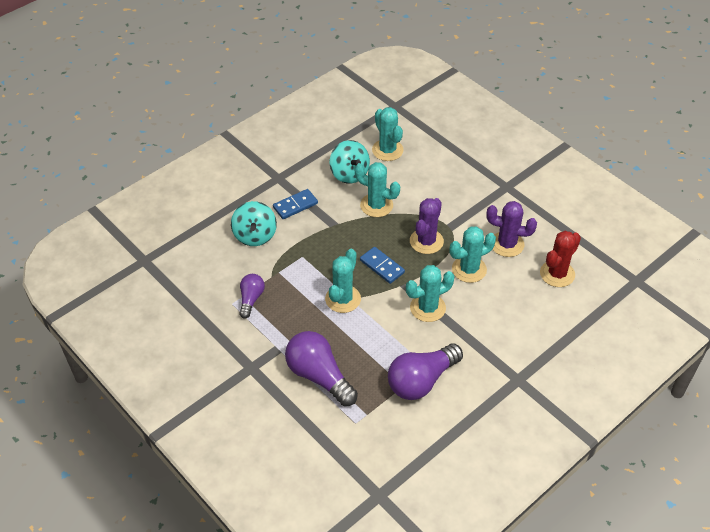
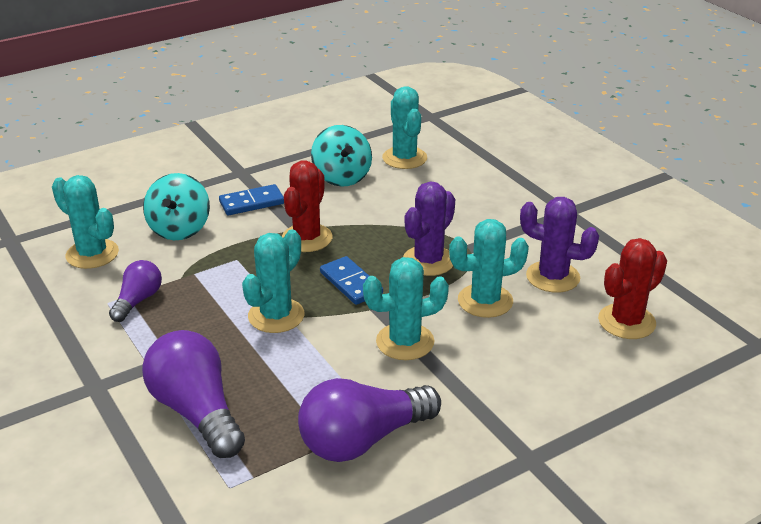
camera: 10 degrees right, 15 degrees down
(342, 232) = (307, 238): none -> red cactus
(376, 205) = (368, 213): turquoise cactus -> turquoise cactus (92, 254)

